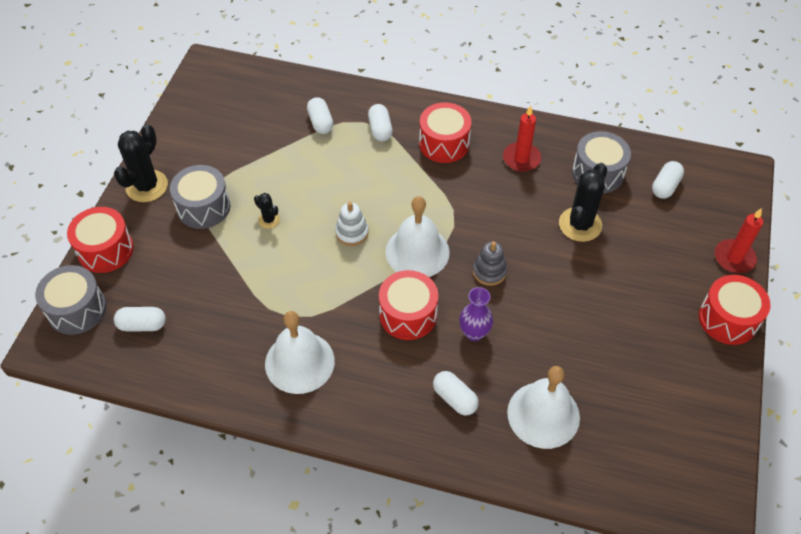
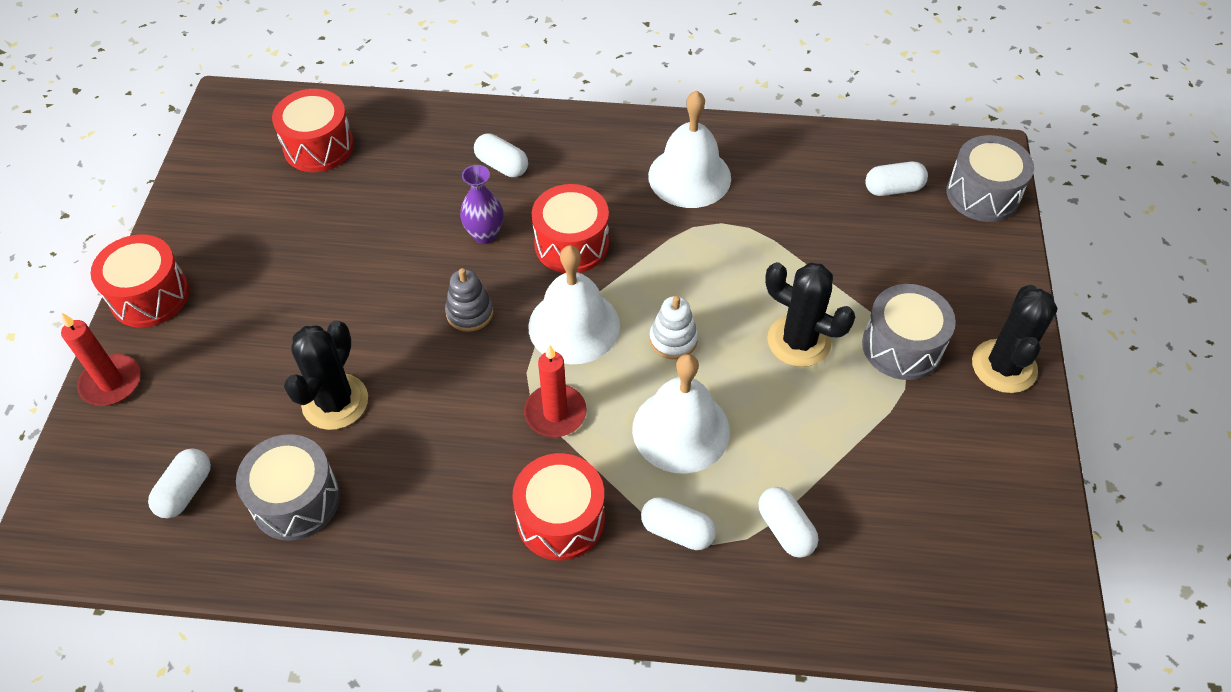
camera: 170 degrees right, 0 degrees up
(105, 250) = (998, 268): red drum -> red drum (318, 146)
(269, 220) = (799, 341): black cactus -> black cactus, size x1.97
(380, 129) = (677, 531): white capsule -> white capsule turned 45 degrees counterclockwise
(521, 159) = (425, 508): red candle -> red candle (555, 413)
(543, 414) = (400, 164): white bell -> white bell (681, 430)

